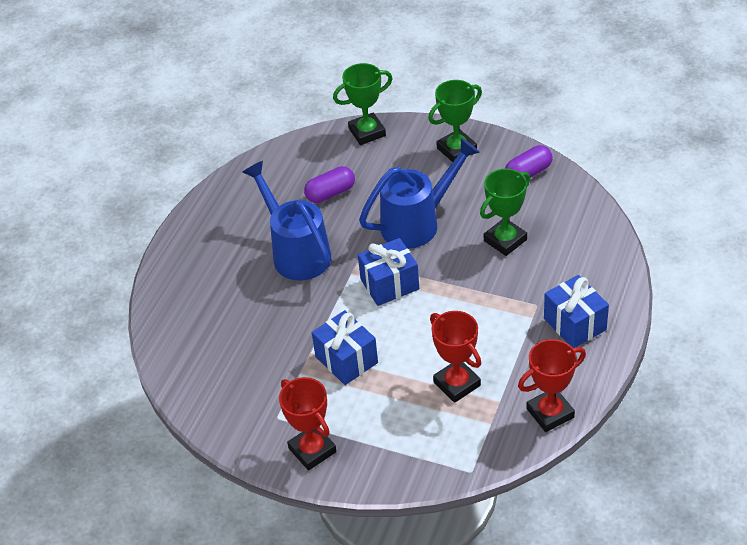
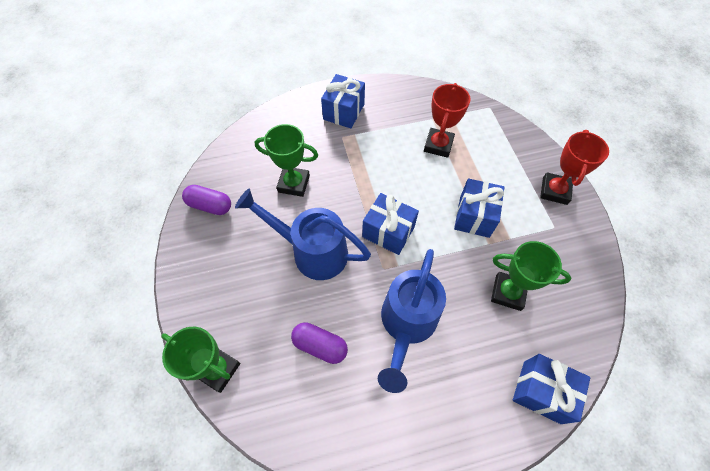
camera: 130 degrees left, 15 degrees up
(169, 305) = (541, 391): none -> blue gift
(456, 149) = (205, 273): green trophy -> green trophy (508, 292)
(550, 413) = (419, 93): red trophy -> none

